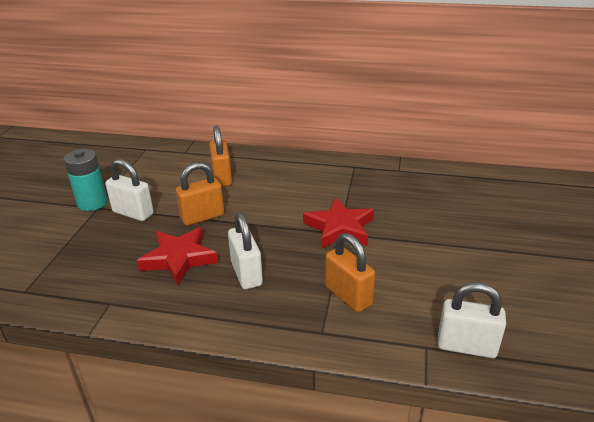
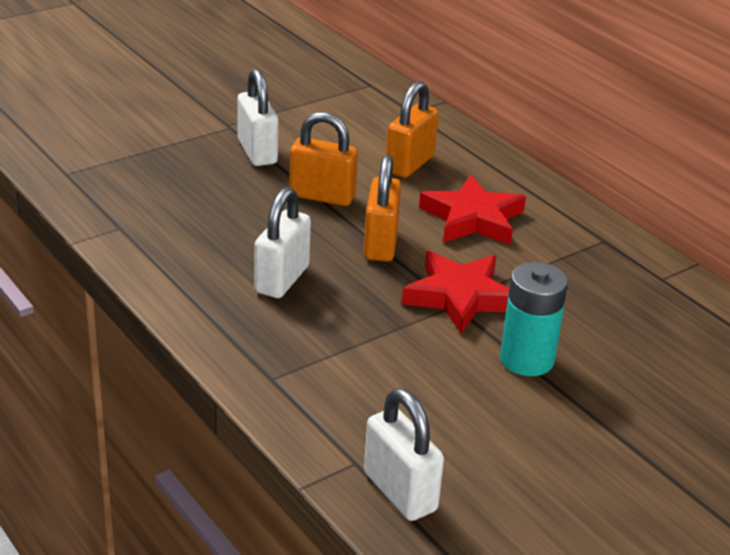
camera: 40 degrees right, 0 degrees up
(92, 203) = (232, 119): turquoise battery -> turquoise battery (526, 359)
(179, 258) = (238, 224): red star -> red star (472, 218)
(348, 295) = (353, 366): orange padlock -> orange padlock (381, 244)

